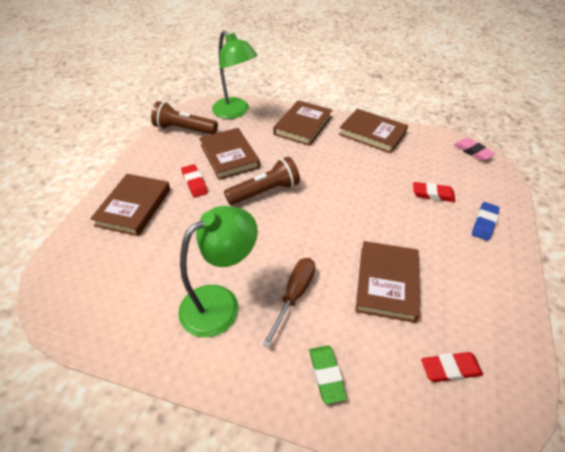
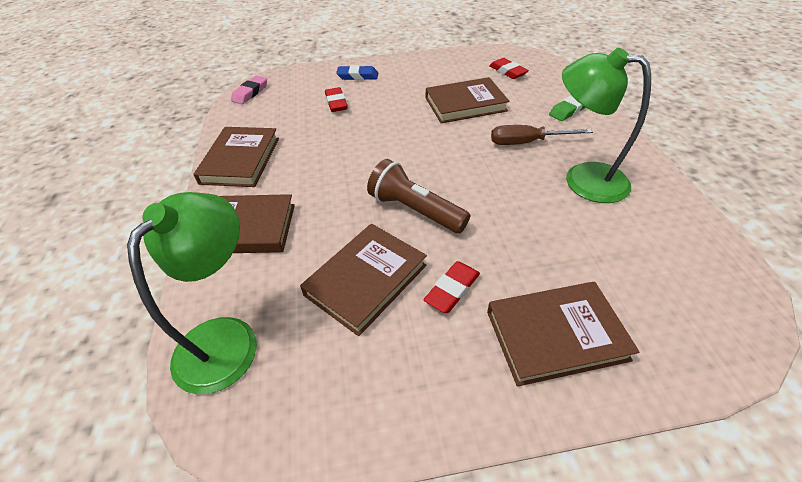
camera: 115 degrees left, 0 degrees up
(184, 129) = (322, 397): brown flashlight -> none

